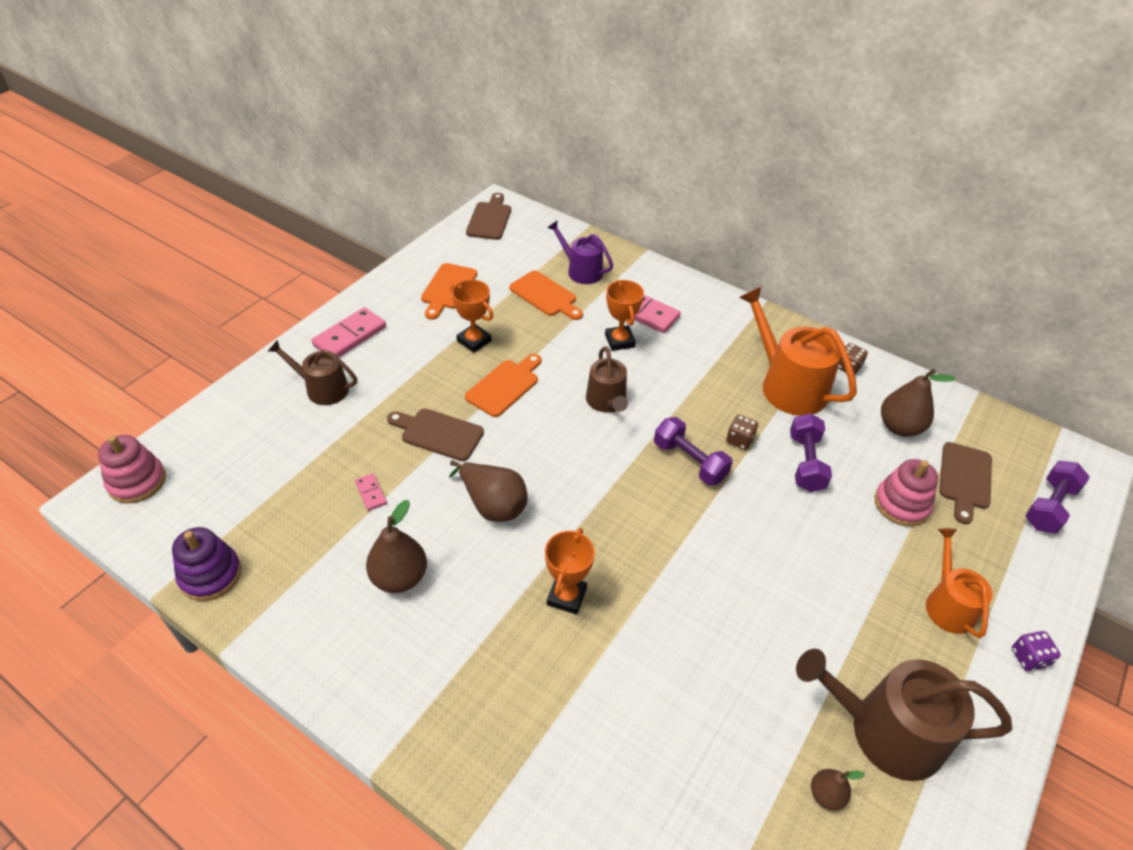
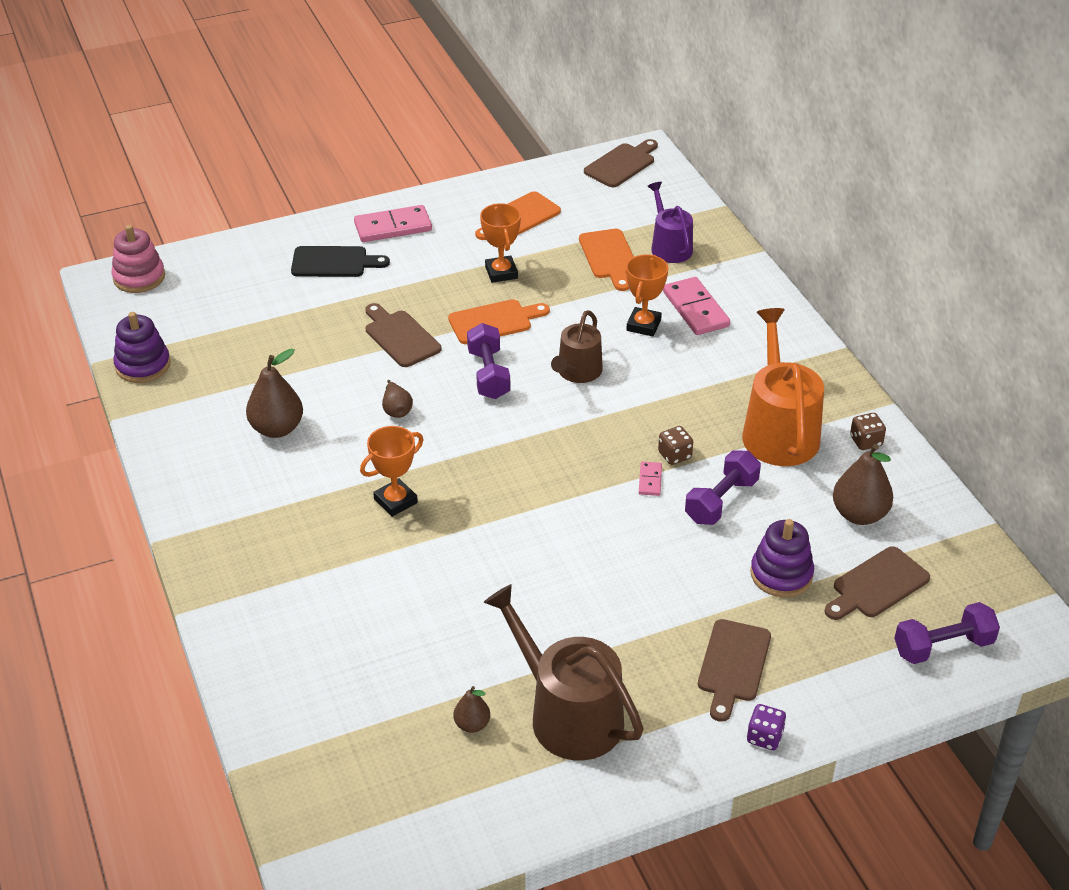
camera: 35 degrees right, 5 degrees down
(322, 388) = (333, 262): brown watering can -> black cutting board
(371, 493) = (306, 359): pink domino -> pink domino (650, 480)
(492, 505) = (396, 410): brown pear -> brown pear, size x0.55
(689, 461) = (606, 451): purple dumbbell -> purple dumbbell (488, 374)
(901, 504) = (781, 574): pink stacking toy -> purple stacking toy
(948, 604) = (733, 665): orange watering can -> brown cutting board

